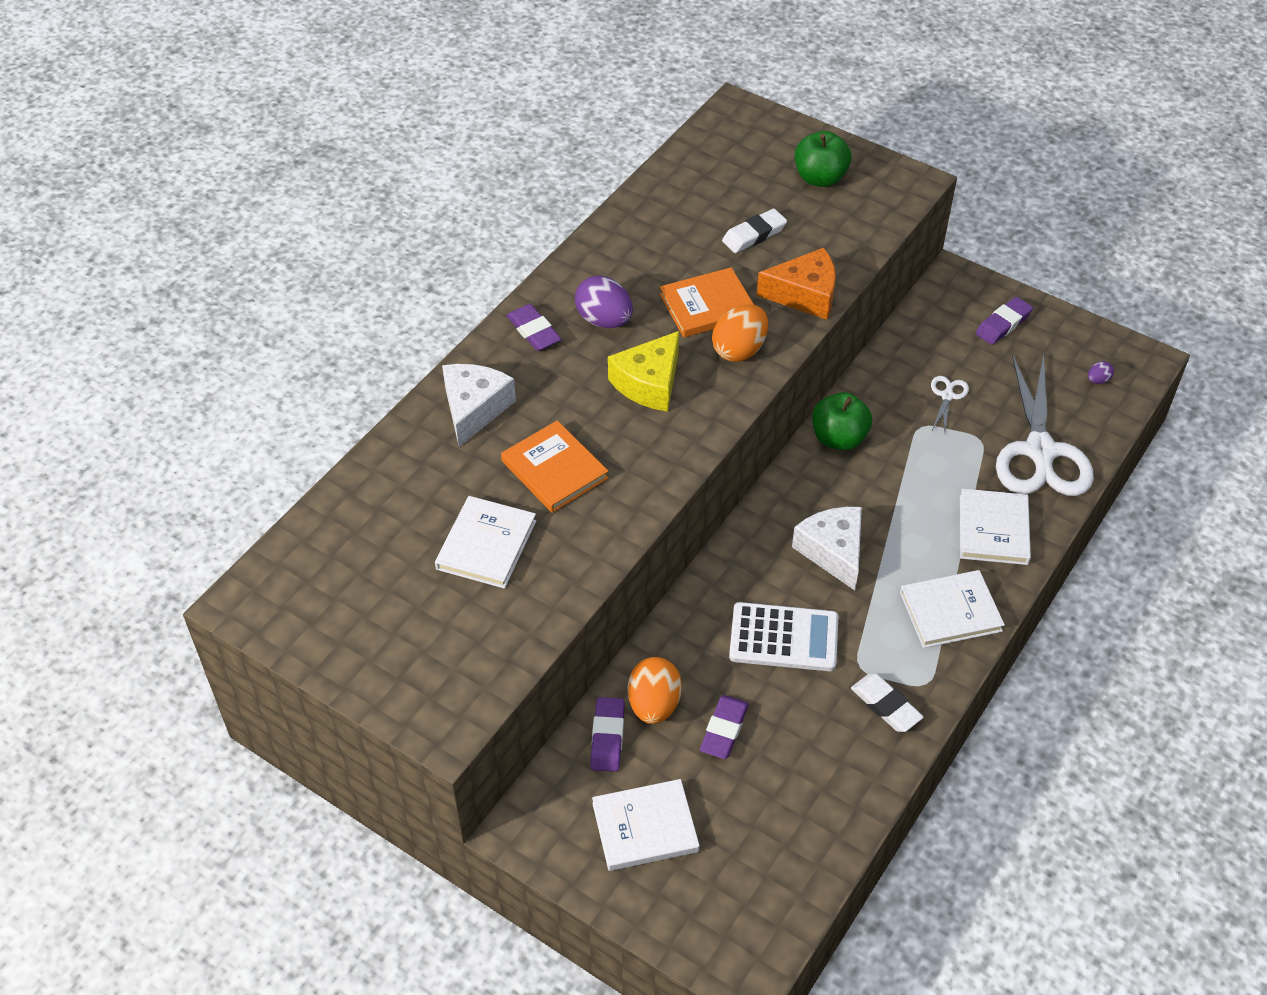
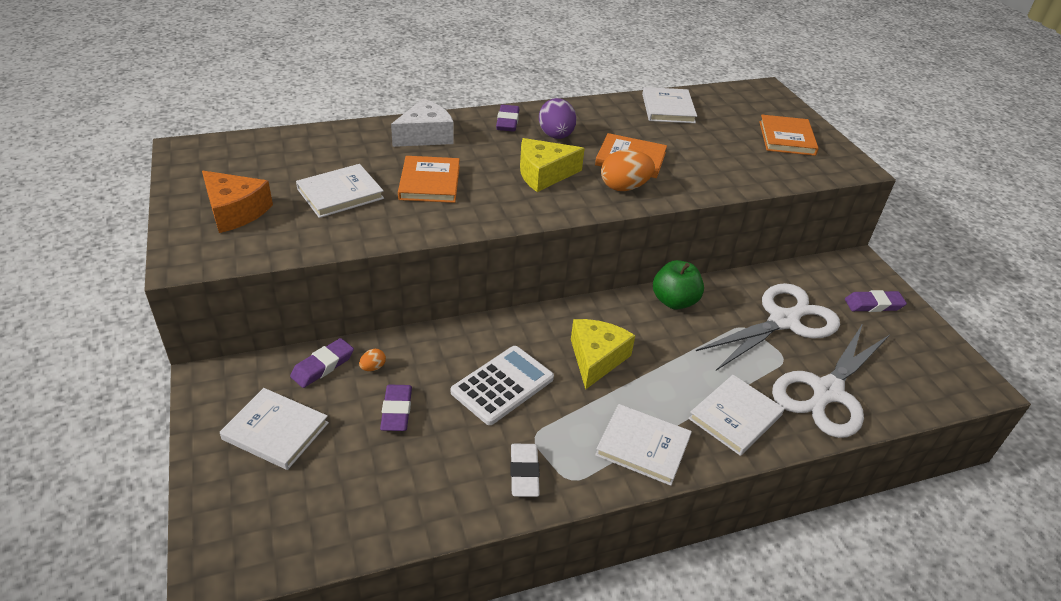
camera: 35 degrees right, 10 degrees down
(654, 704) = (373, 367): orange egg -> orange egg, size x0.47
(670, 204) = (668, 108): none -> white book
(724, 730) = (397, 411): purple eraser -> purple eraser turned 60 degrees counterclockwise
(754, 235) = (706, 143): white eraser -> none
(783, 638) = (502, 385): white calculator -> white calculator turned 90 degrees counterclockwise
(805, 295) = (705, 183): orange cheese -> orange cheese (235, 211)
(820, 178) = (787, 138): green apple -> orange book
(833, 551) = (596, 358): white cheese -> yellow cheese
(947, 396) = (784, 321): white scissors -> white scissors, size x2.44
(1098, 380) = (924, 376): purple egg -> none

